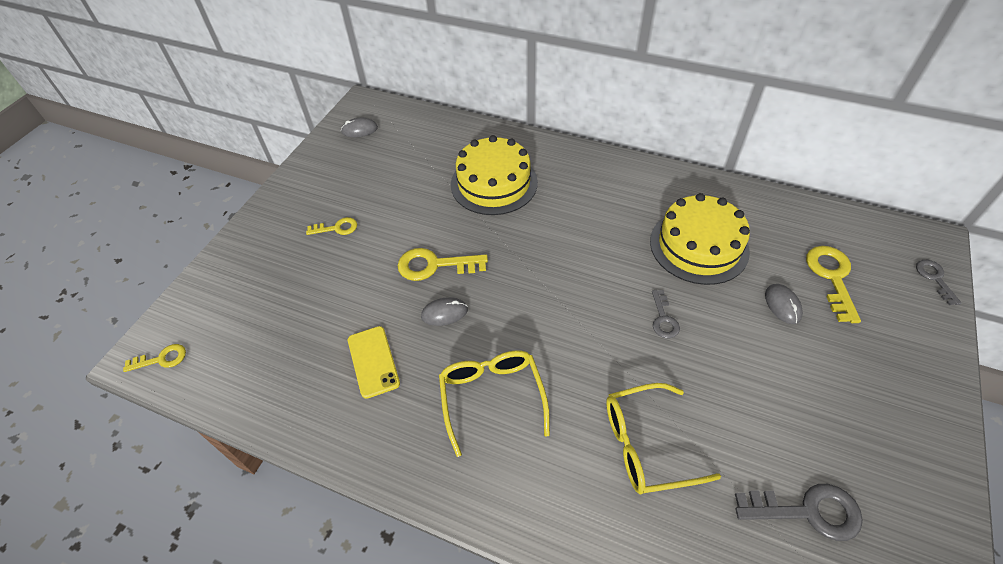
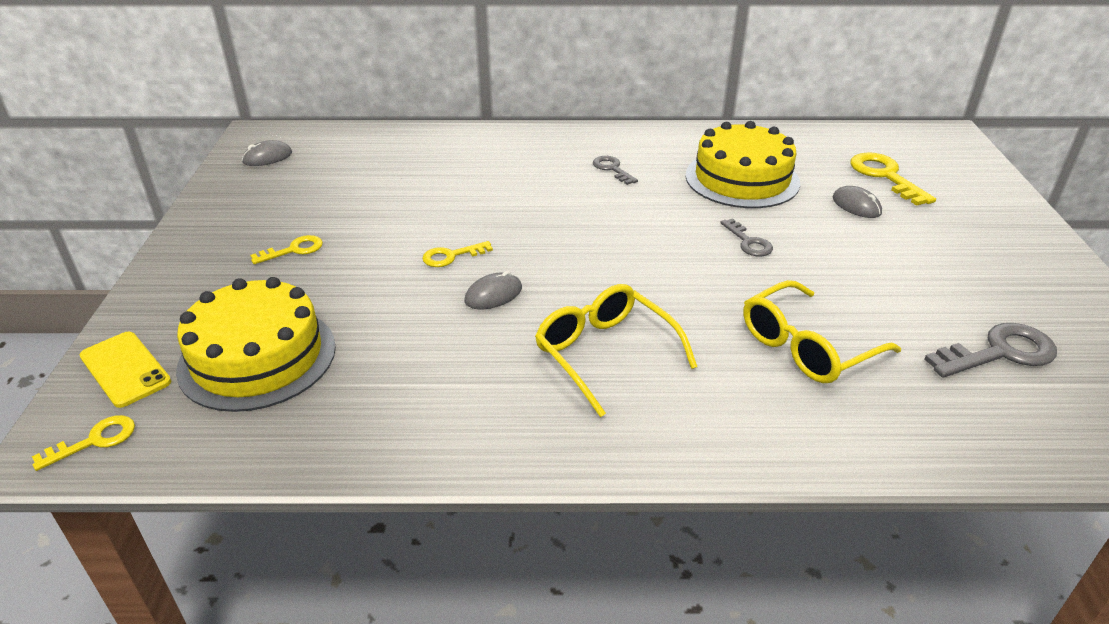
camera: 25 degrees left, 15 degrees down
(373, 361) = (429, 361): yellow phone -> yellow phone (125, 369)
(434, 265) = (451, 256): yellow key -> yellow key, size x0.60
(494, 183) = (477, 173): yellow cake -> yellow cake (257, 357)
(934, 278) = (973, 158): grey key -> grey key (612, 169)

